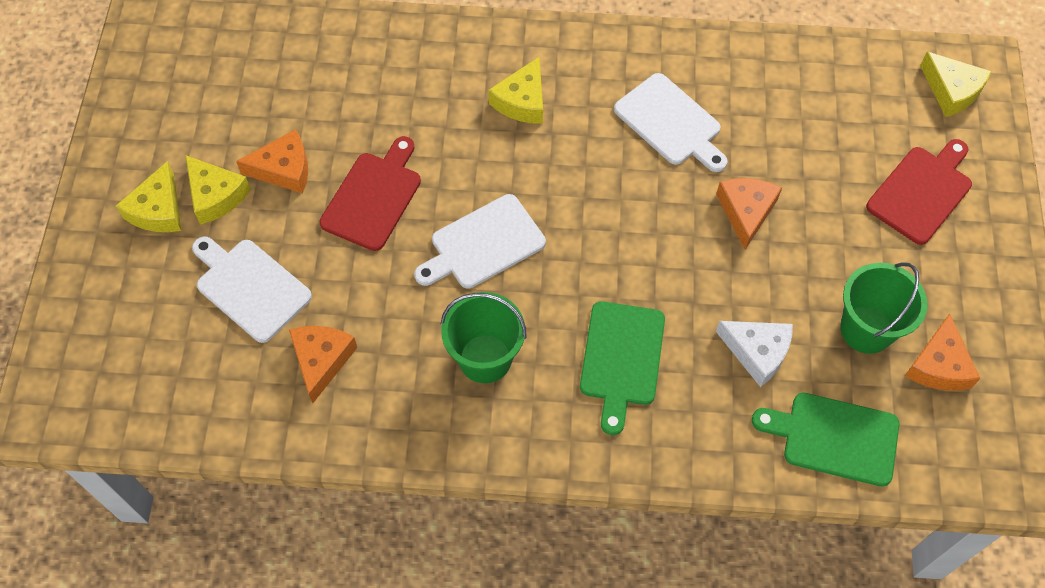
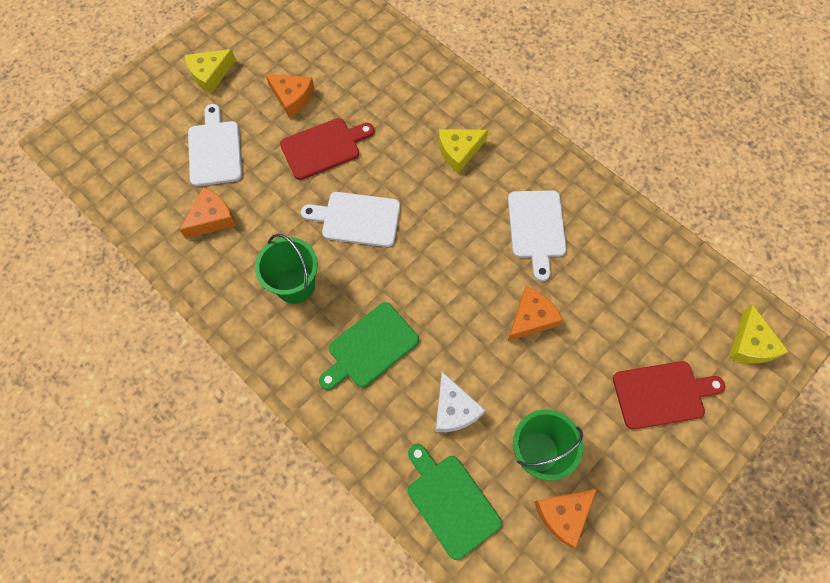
camera: 40 degrees right, 5 degrees up
(215, 195) = (245, 87): yellow cheese -> none

